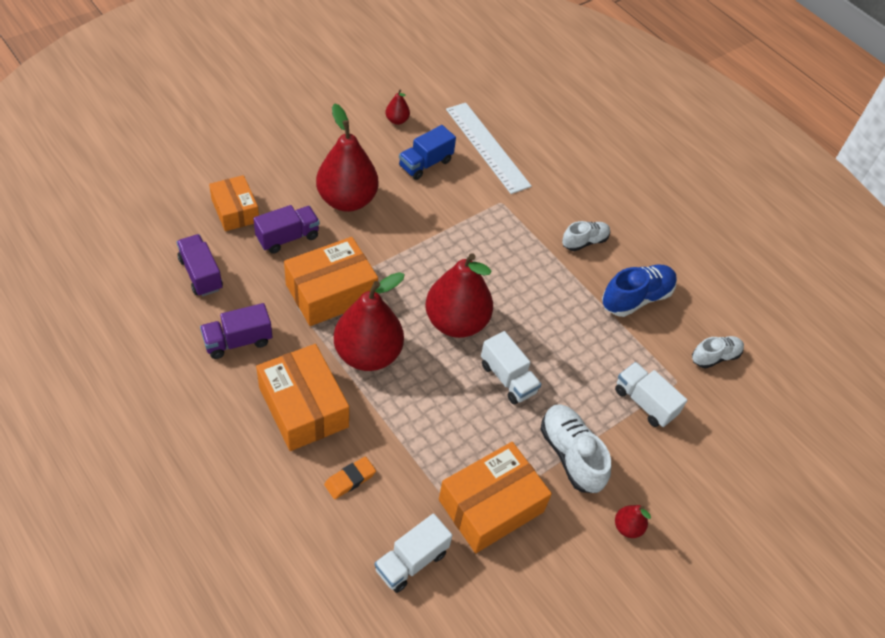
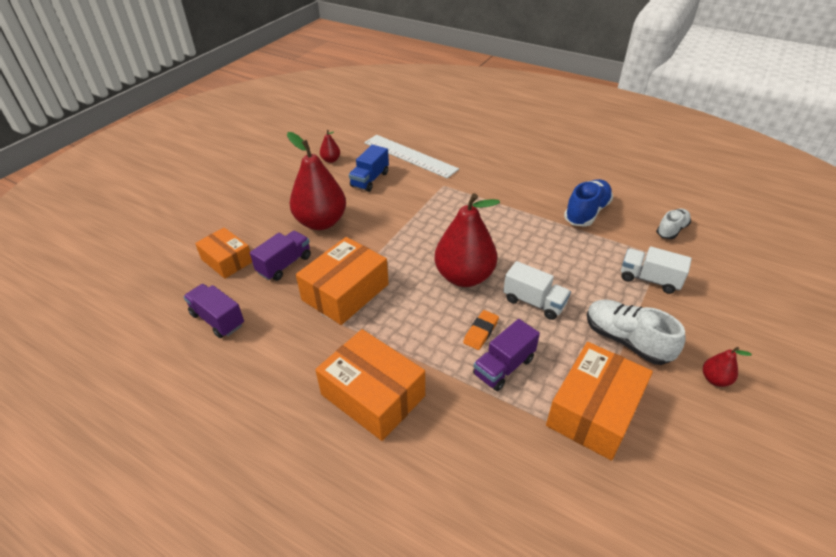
camera: 15 degrees left, 10 degrees down
(238, 341) = (280, 362): purple truck -> purple truck (504, 367)
(350, 479) = (454, 443): orange eraser -> orange eraser (481, 332)
(368, 354) = (406, 328): red pear -> none
(411, 561) = (560, 496): white truck -> none
(584, 242) = (522, 190): white shoe -> none

